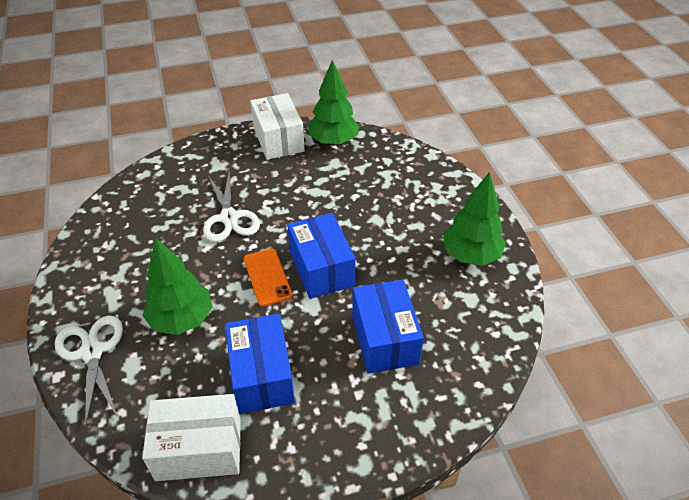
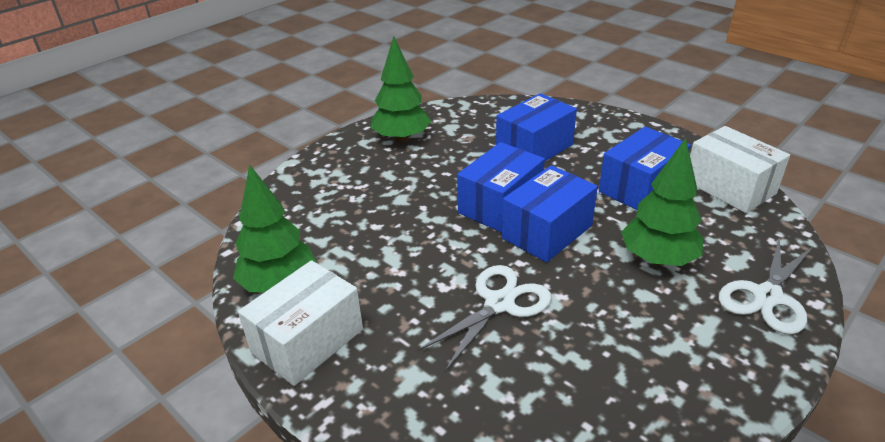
camera: 120 degrees left, 10 degrees down
(267, 277) = (547, 232): orange phone -> blue box

